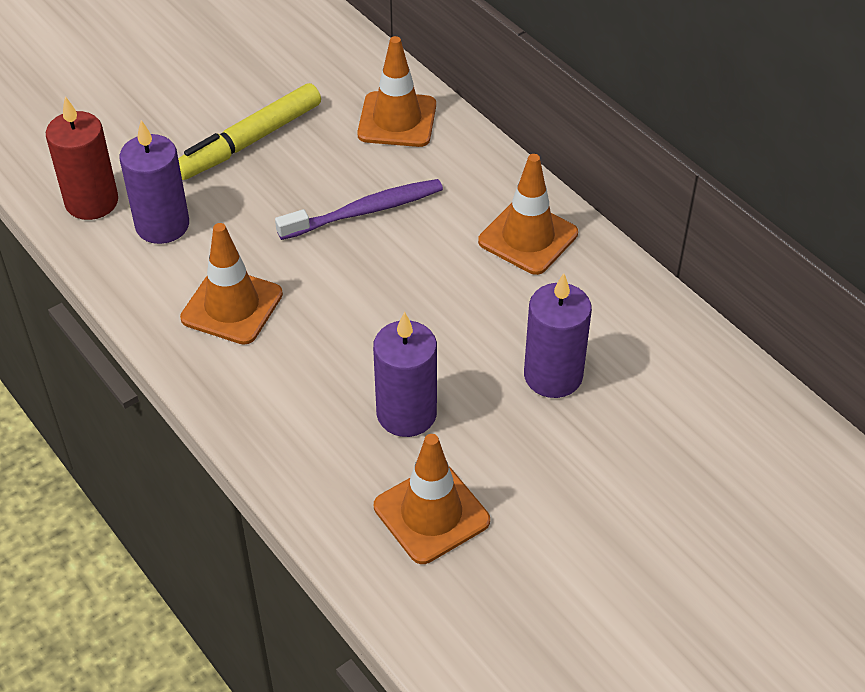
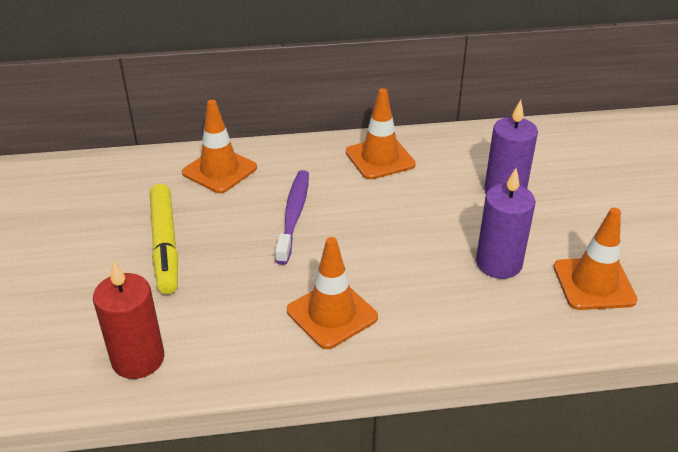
camera: 60 degrees left, 10 degrees down
(162, 225) = (208, 324): purple candle -> none

